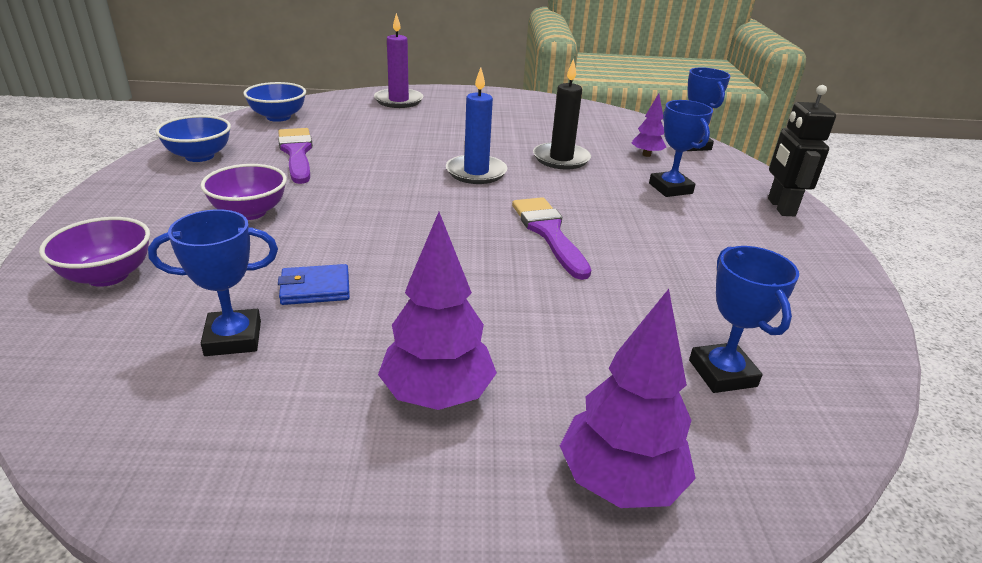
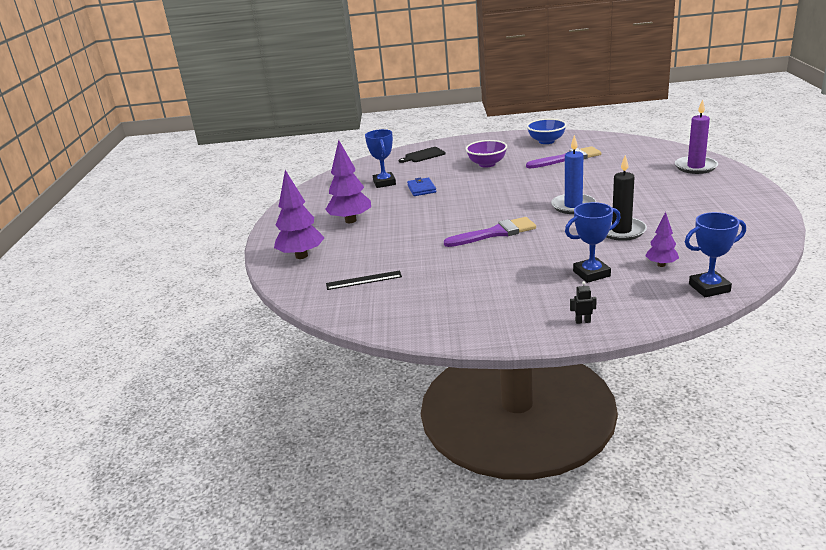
camera: 95 degrees right, 5 degrees down
(108, 276) = (423, 155): purple bowl -> black cutting board
(278, 117) = (622, 144): blue bowl -> none
(722, 373) = (364, 280): blue trophy -> black ruler
(780, 207) = (582, 321): black robot -> black robot, size x0.42

